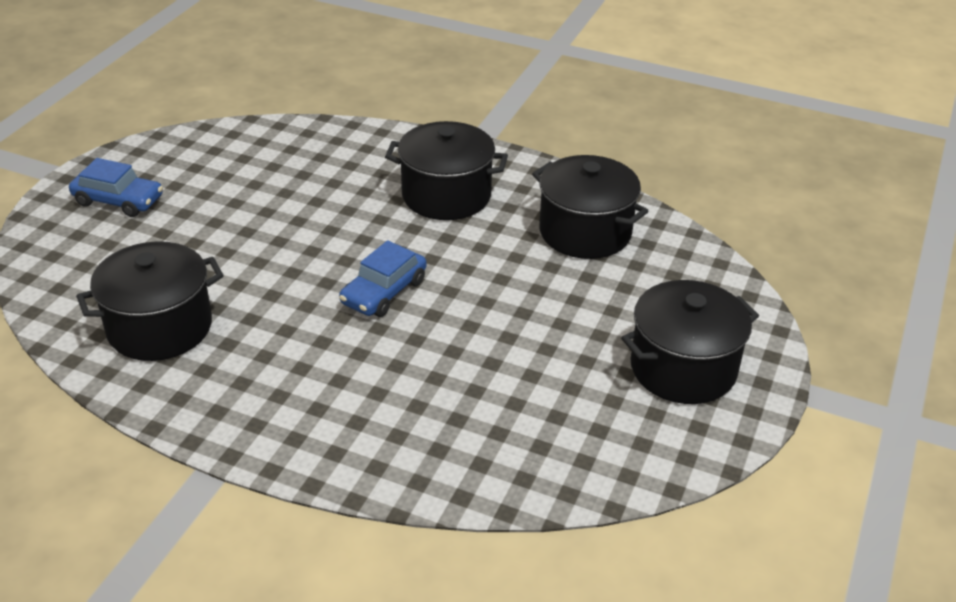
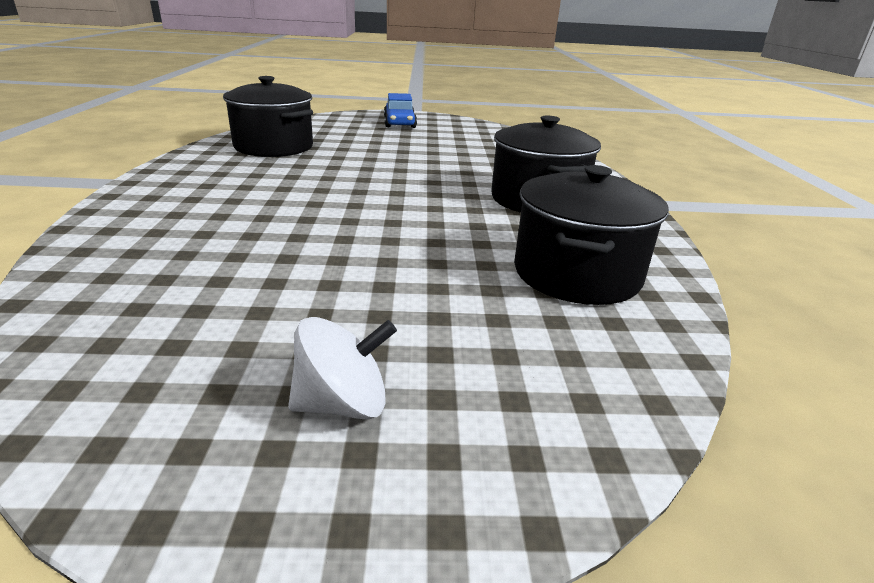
camera: 65 degrees right, 10 degrees down
(384, 292) = (367, 198): blue car -> none
(683, 368) = (343, 404): black pot -> white spinning top

